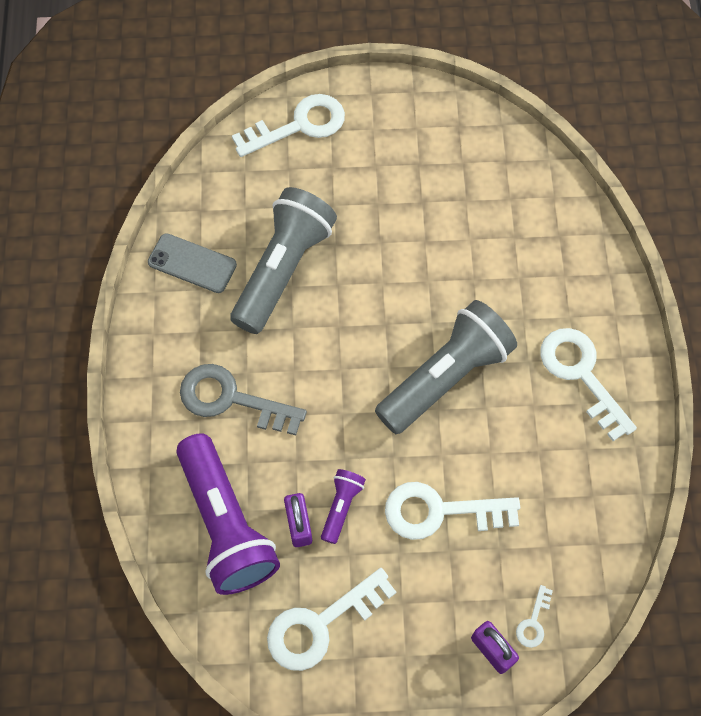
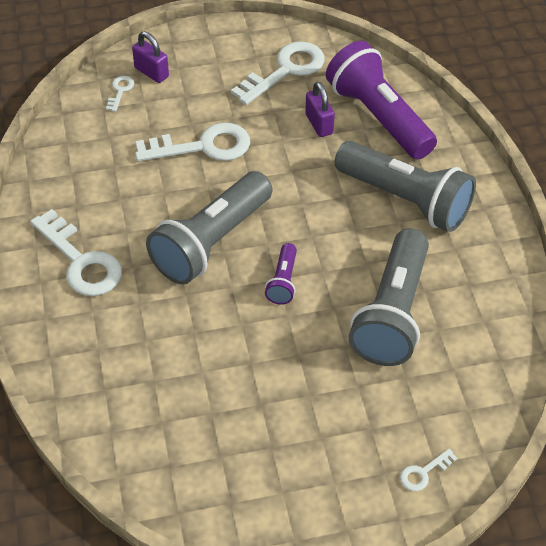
camera: 170 degrees right, 15 degrees down
(192, 263) = (486, 306): grey phone -> none
(231, 399) = (405, 199): grey key -> grey flashlight
(299, 125) = (423, 473): white key -> white key, size x0.46
(341, 507) = (287, 139): purple flashlight -> purple flashlight (283, 281)

